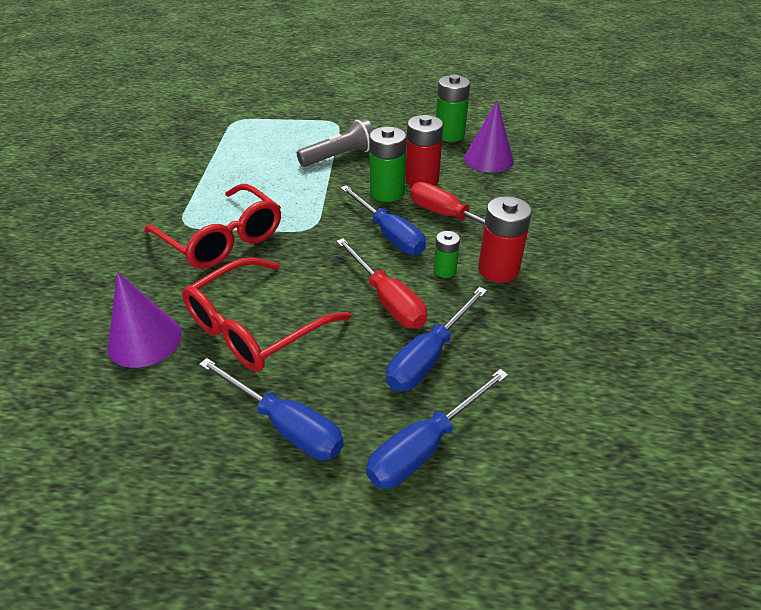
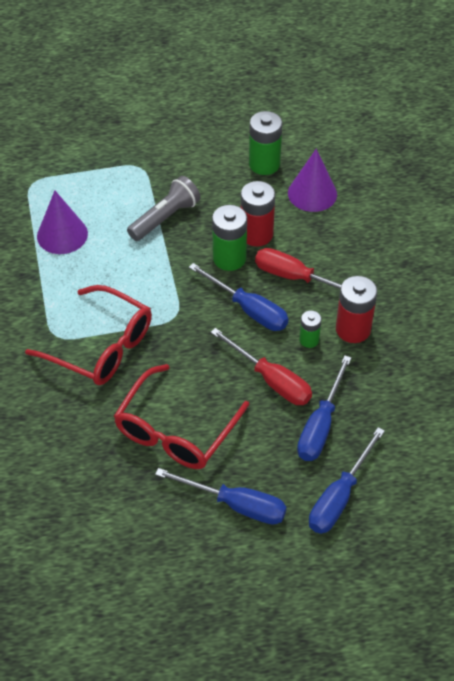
camera: 15 degrees left, 10 degrees up
(145, 340) = (92, 462): purple cone -> purple cone (62, 234)

